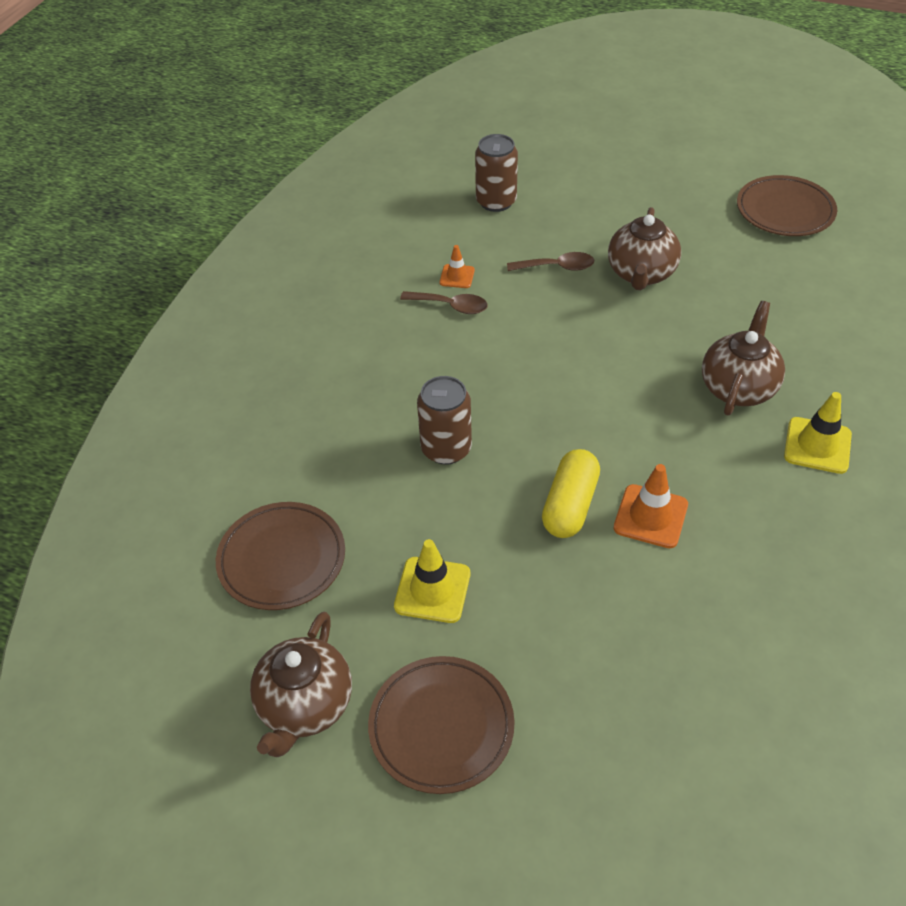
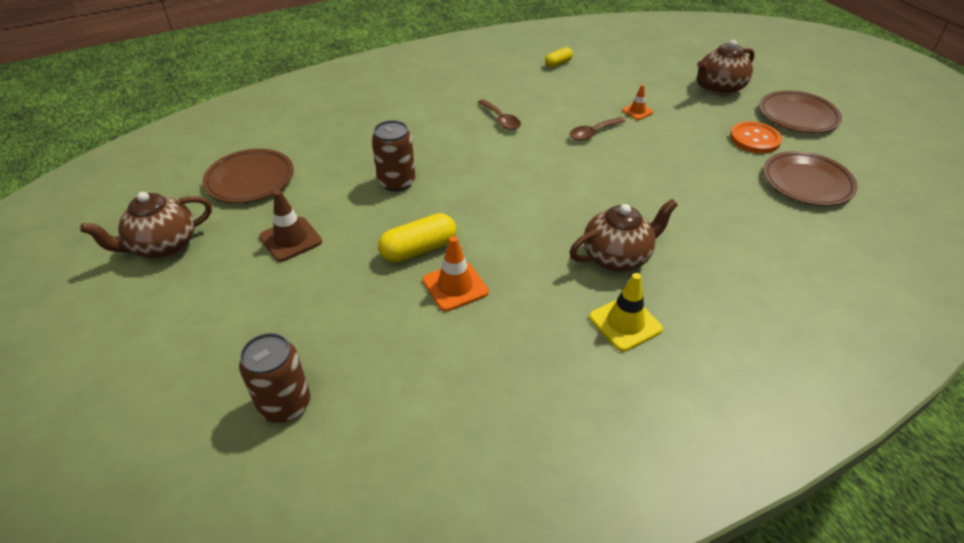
camera: 40 degrees right, 5 degrees down
(416, 199) = (558, 63): none -> yellow capsule
(432, 590) = (290, 239): yellow traffic cone -> brown traffic cone
(441, 727) = (199, 302): brown plate -> brown plate (797, 116)
(457, 276) = (526, 108): orange traffic cone -> orange traffic cone (637, 111)
(496, 202) = (604, 85): brown can -> brown can (285, 404)
(557, 267) = (593, 133): brown spoon -> brown spoon turned 105 degrees clockwise
(641, 274) = (642, 163): brown teapot -> brown teapot (719, 88)
(697, 188) = (754, 139): none -> orange button

